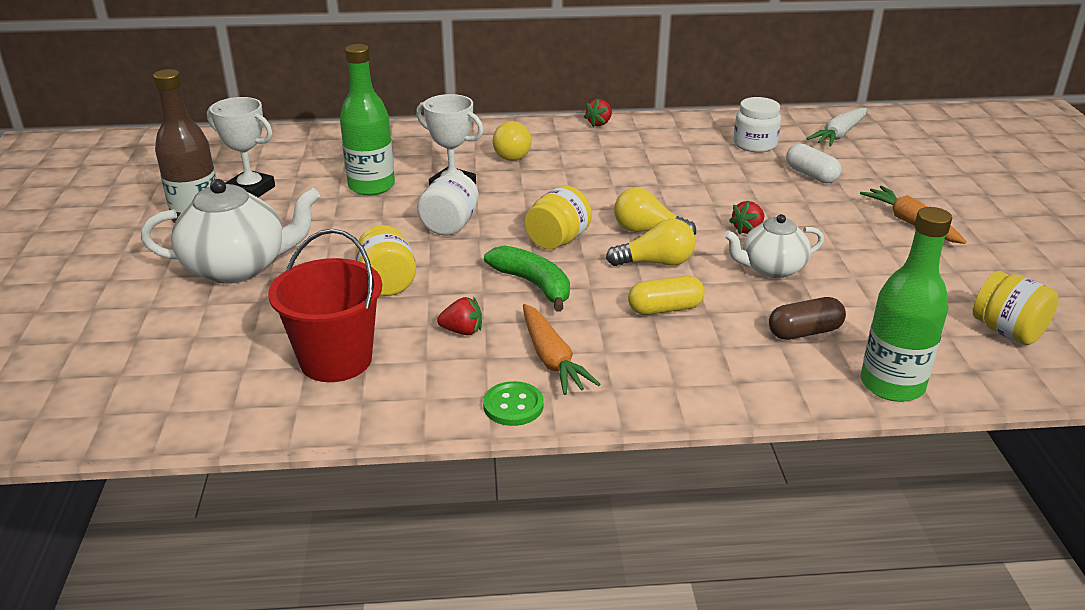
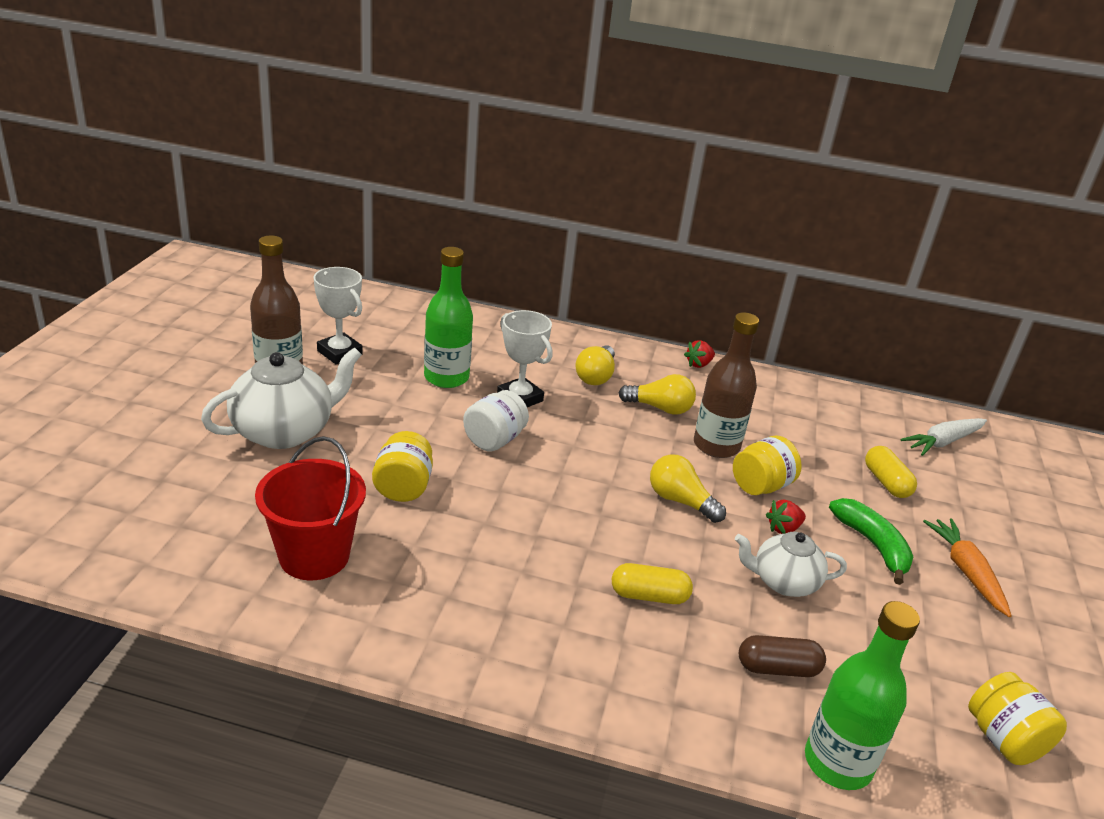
camera: 15 degrees right, 0 degrees up
(238, 267) = (285, 431): white teapot -> white teapot turned 45 degrees counterclockwise
(462, 331) = (443, 560): red strawberry -> none
(513, 406) = (444, 659): green button -> none
(533, 284) = (536, 529): green banana -> green banana (873, 545)
(552, 359) = (508, 618): orange carrot -> none
(557, 240) = (586, 486): yellow jar -> yellow jar (761, 486)
(653, 182) = (716, 446): none -> brown bottle
(656, 262) = (668, 539): yellow light bulb -> yellow light bulb (660, 408)
(755, 144) = (845, 430): white jar -> none
(811, 175) = (886, 482): white capsule -> yellow capsule

